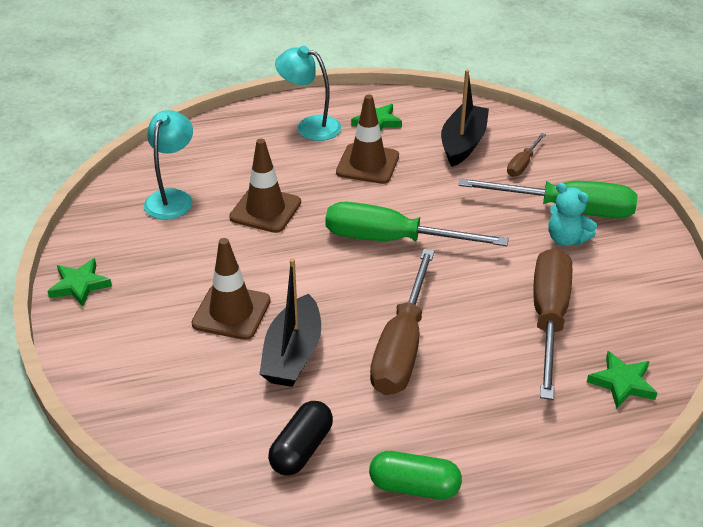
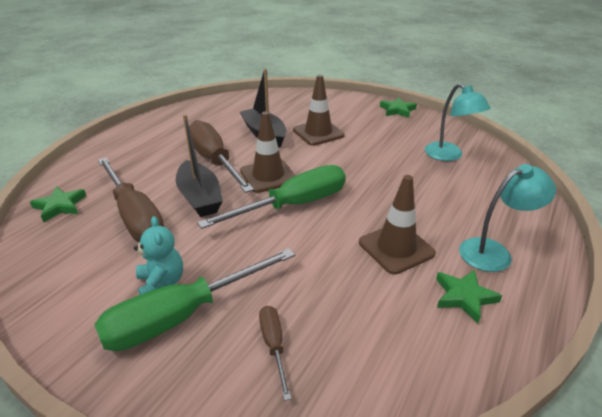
camera: 135 degrees right, 5 degrees down
(265, 210) = (393, 178): brown traffic cone -> brown traffic cone (268, 176)
(301, 449) = (215, 115): black capsule -> none
(414, 487) = (153, 125): green capsule -> none
(463, 143) = (359, 330): black boat -> black boat (200, 197)
(566, 239) = (161, 283): turquoise teddy bear -> turquoise teddy bear turned 75 degrees clockwise

